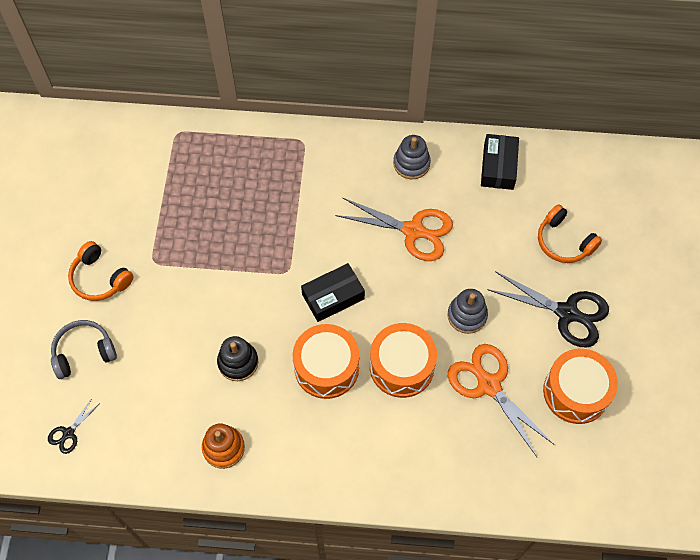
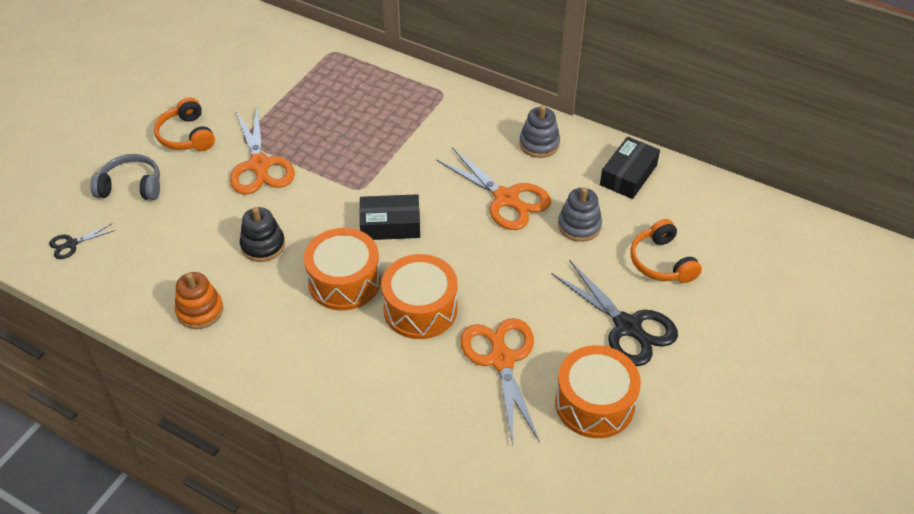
camera: 25 degrees right, 15 degrees down
(185, 282) = (259, 165): none -> orange scissors
(467, 315) = (516, 289): grey stacking toy -> grey stacking toy (579, 225)

